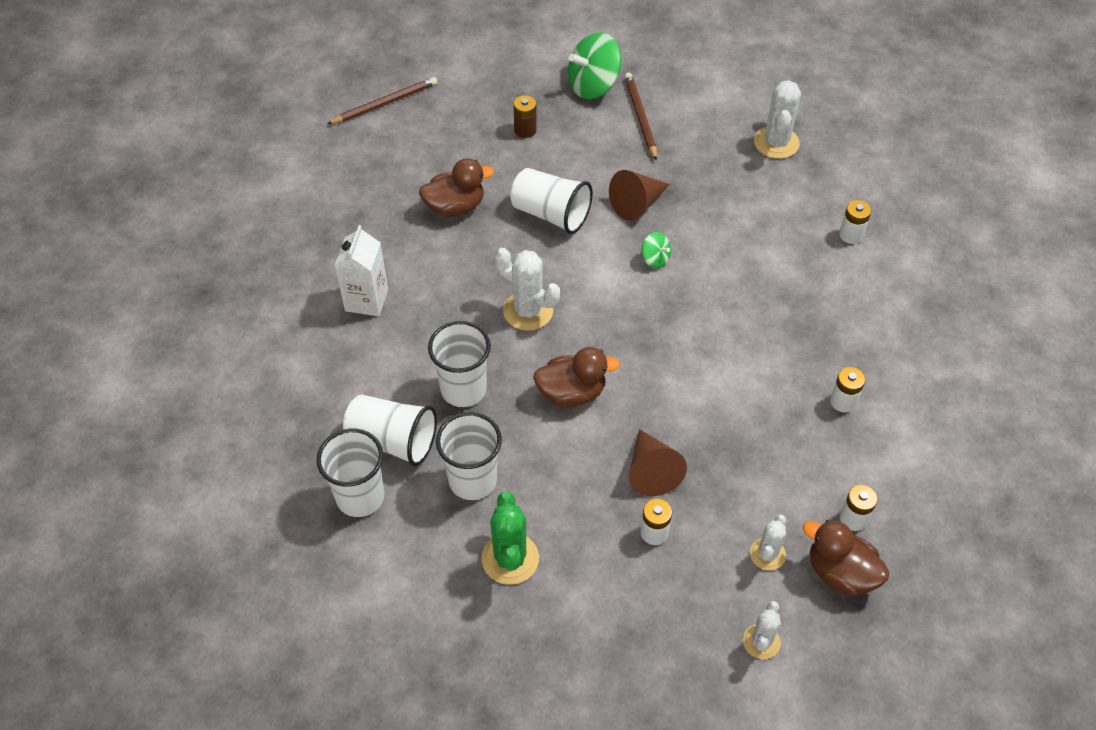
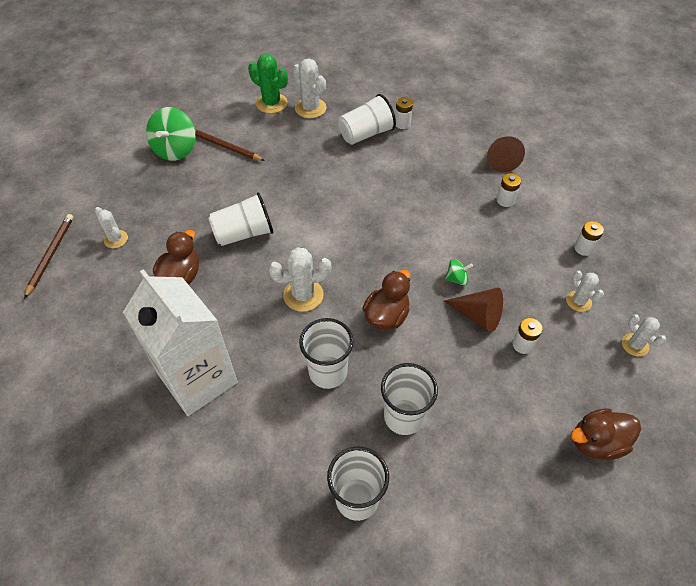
camera: 50 degrees left, 0 degrees up
(366, 300) = (198, 379): white carton -> white carton, size x1.84
(393, 441) = (330, 444): white cup -> white cup (366, 134)
(446, 131) = (116, 239): none -> white cactus
(510, 558) = (482, 437): green cactus -> green cactus (271, 103)
(525, 130) = (166, 201): brown battery -> none
(637, 204) = (283, 190): brown cone -> brown cone (501, 159)
(655, 259) = (331, 210): green spinning top -> green spinning top (457, 279)
(840, 573) = (614, 278): brown duck -> brown duck (596, 442)

